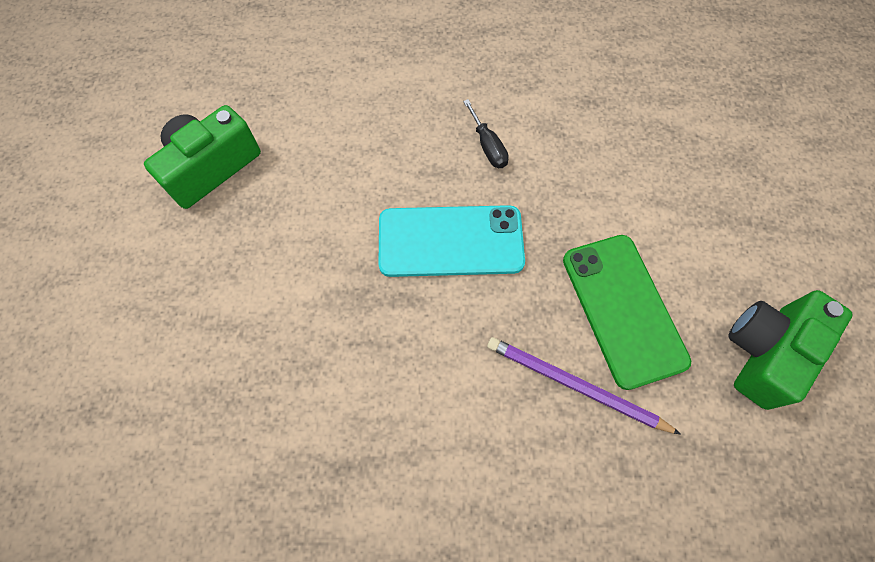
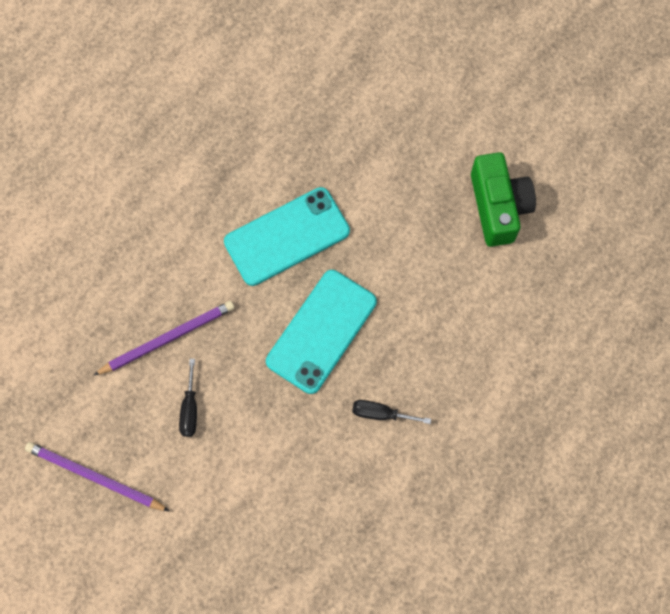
camera: 125 degrees right, 5 degrees up
(373, 341) = (287, 236): none -> turquoise phone
(623, 309) = (190, 409): green phone -> black screwdriver
(764, 352) = (94, 477): green camera -> purple pencil

